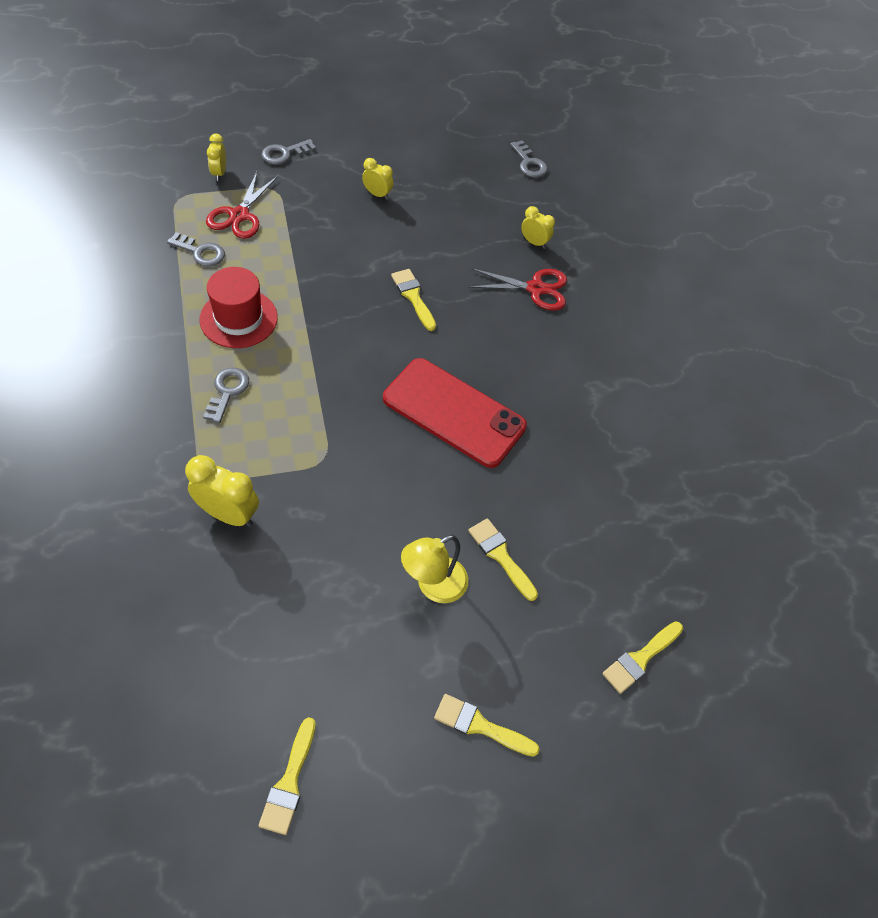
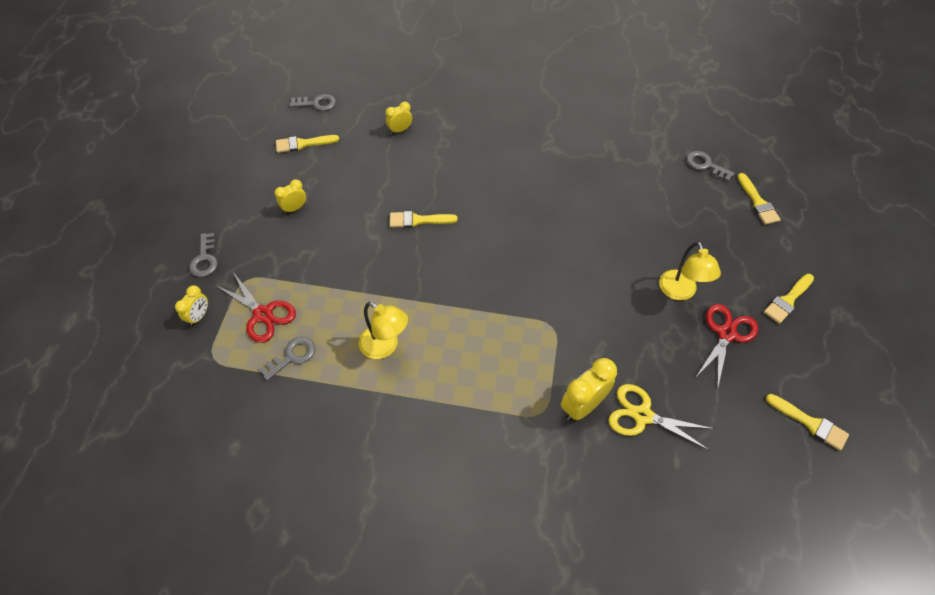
camera: 60 degrees left, 0 degrees up
(219, 173) = (199, 316): yellow clock -> yellow clock turned 90 degrees counterclockwise
(227, 391) = (461, 375): grey key -> grey key (705, 165)
(235, 579) = (642, 415): none -> yellow scissors
(238, 318) = (385, 346): red hat -> yellow lamp
(454, 413) = (539, 232): red phone -> none
(500, 556) = (667, 246): yellow brush -> yellow brush (303, 144)
(535, 289) = (445, 145): red scissors -> red scissors (726, 334)

